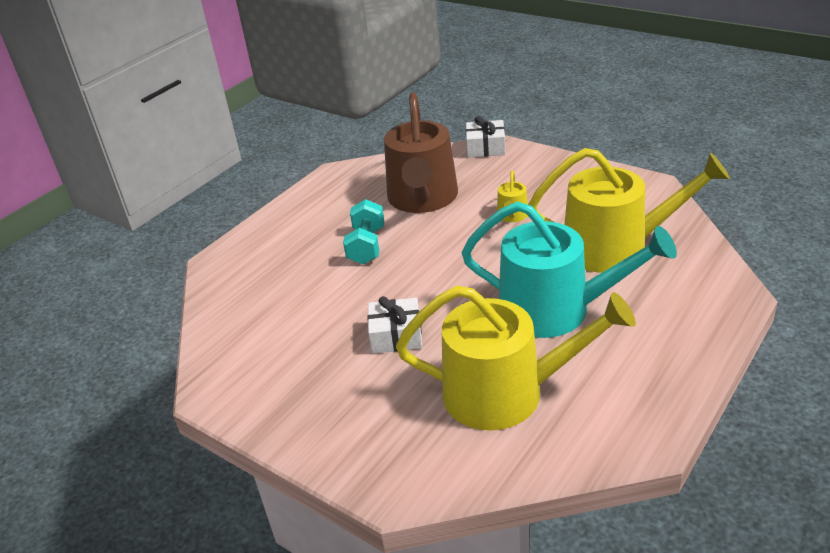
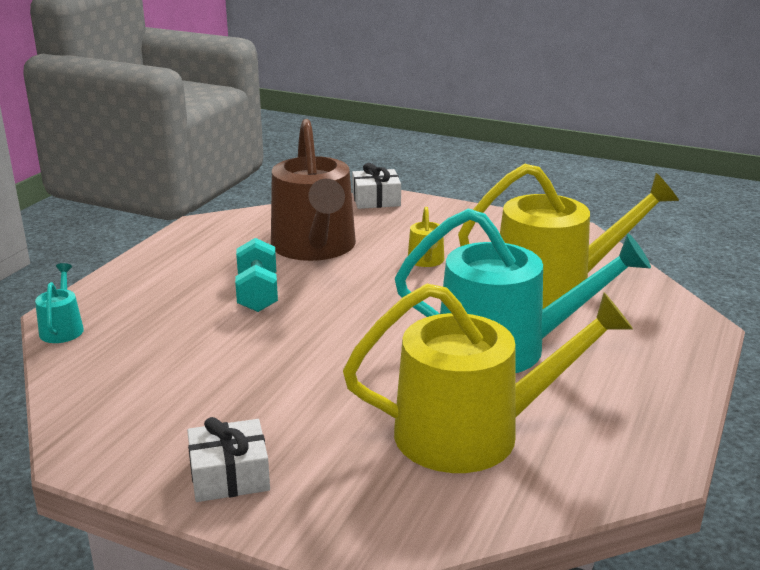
camera: 15 degrees left, 10 degrees down
(214, 275) = (62, 328): none -> turquoise watering can
(396, 335) = (319, 381): white gift -> white gift (229, 475)

